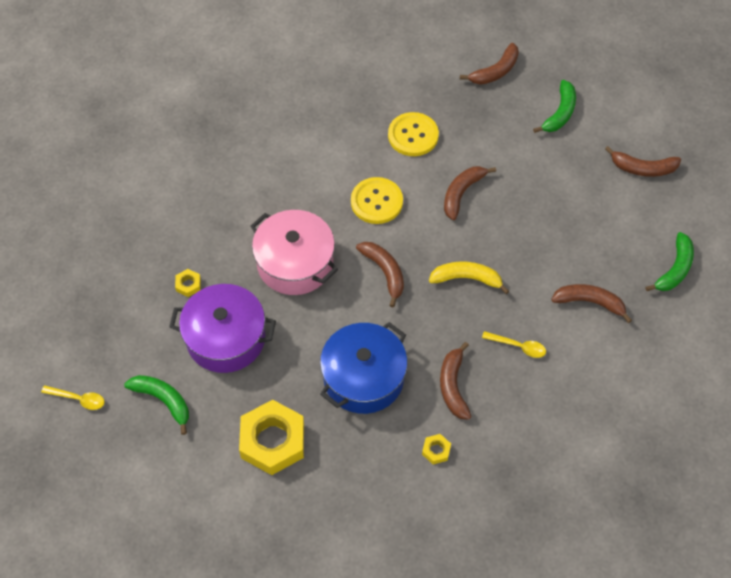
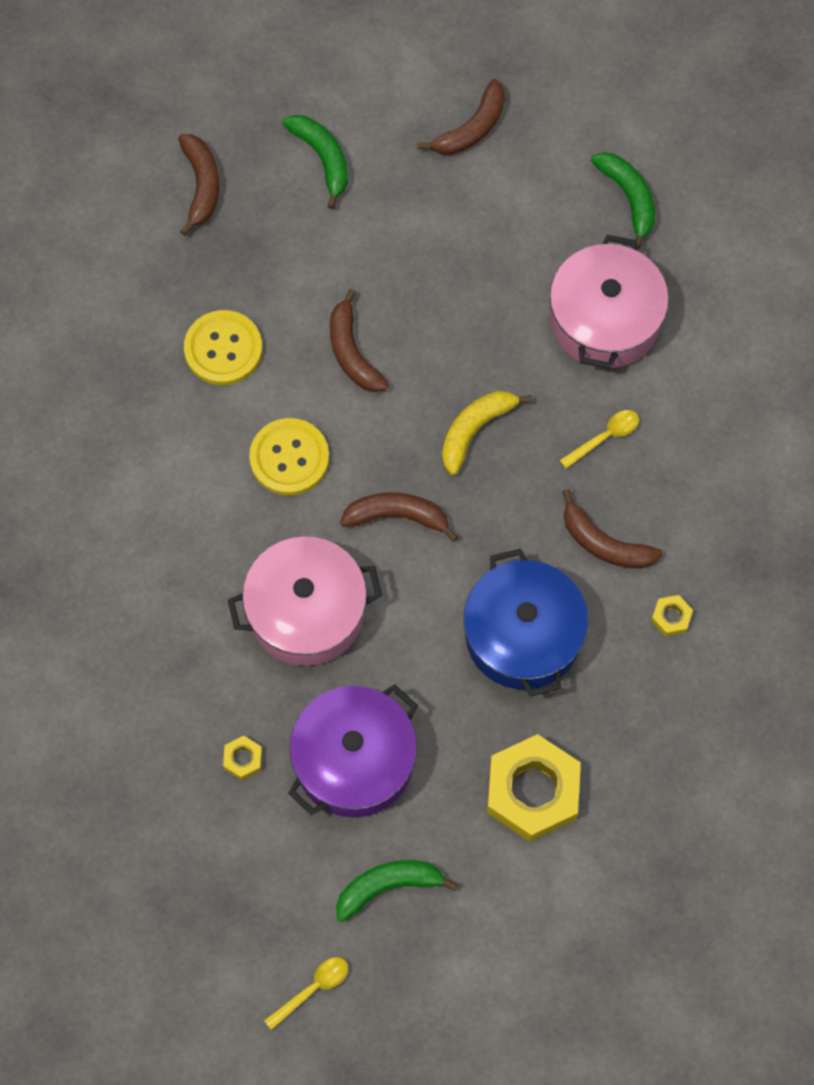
camera: 55 degrees left, 10 degrees up
(590, 302) = (605, 319): brown banana -> pink pot

